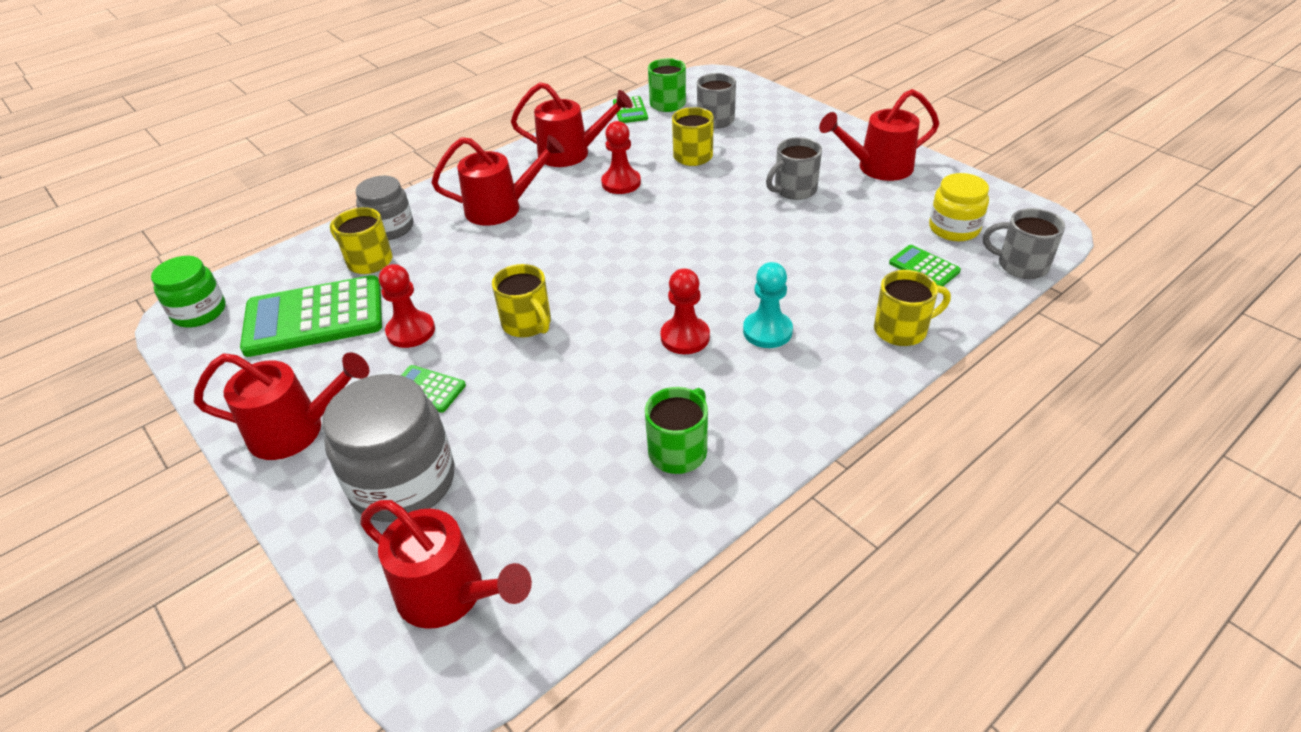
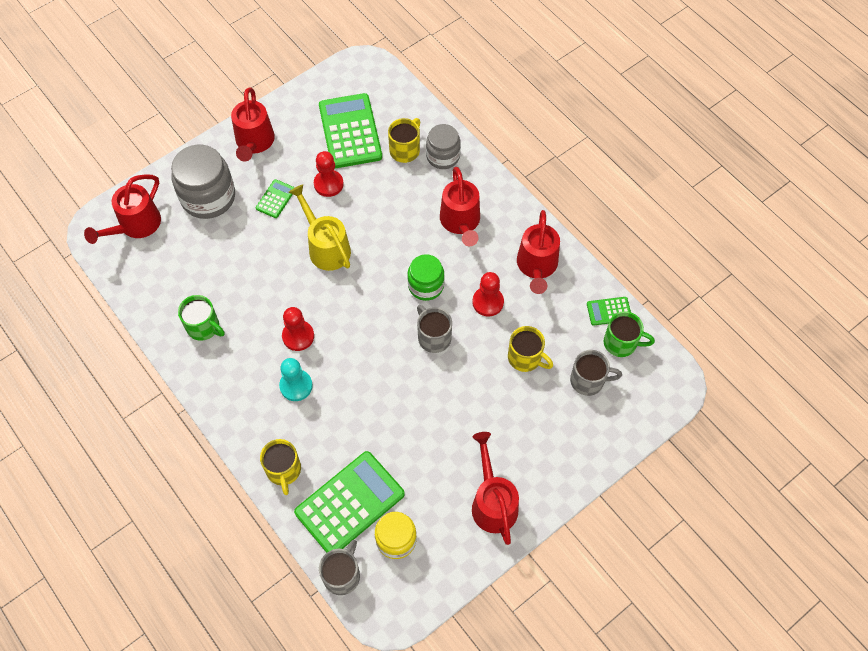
camera: 90 degrees right, 20 degrees up
(199, 312) = (364, 72): green jar -> green jar (426, 285)
(527, 324) = (325, 246): yellow mug -> yellow watering can
(794, 190) = (464, 429): grey mug -> grey mug (433, 337)
(924, 267) = (350, 503): green calculator -> green calculator, size x2.15

